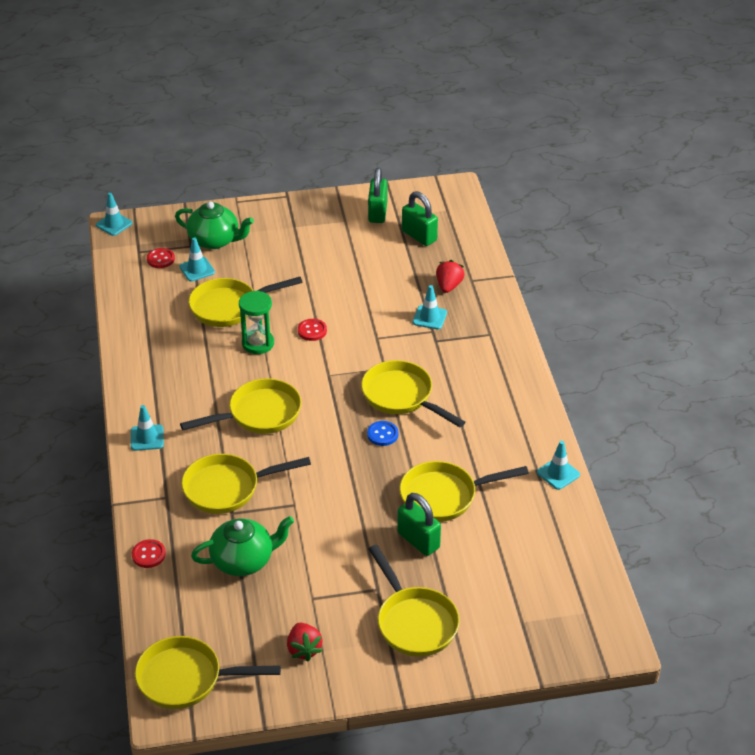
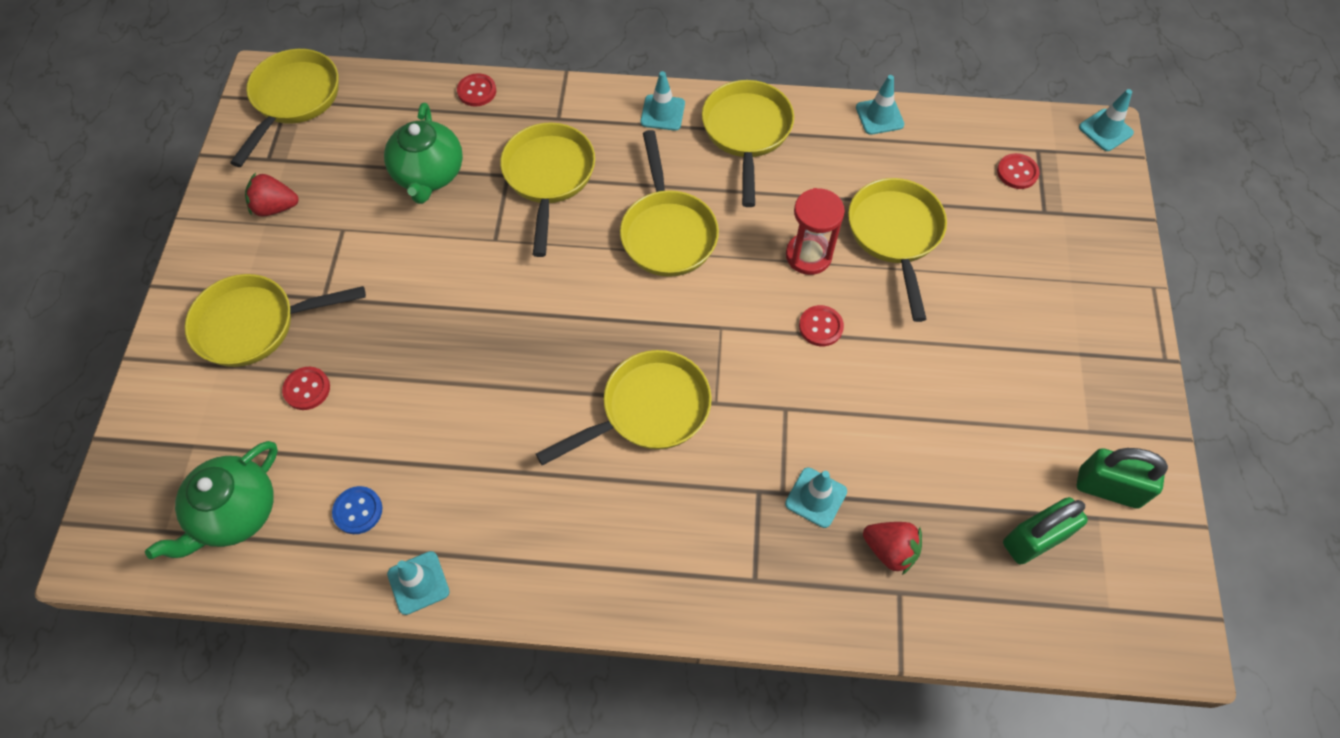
camera: 105 degrees right, 20 degrees up
(197, 269) = (987, 211): turquoise traffic cone -> turquoise traffic cone (879, 116)
(215, 240) = (1054, 243): green teapot -> green teapot (235, 513)
(258, 343) = (808, 255): green hourglass -> red hourglass
(382, 434) = (581, 367): blue button -> blue button (358, 511)
(418, 540) = (377, 362): green padlock -> none
(444, 496) = (438, 414): yellow pan -> yellow pan (746, 133)
(454, 572) = (307, 389): none -> red button

